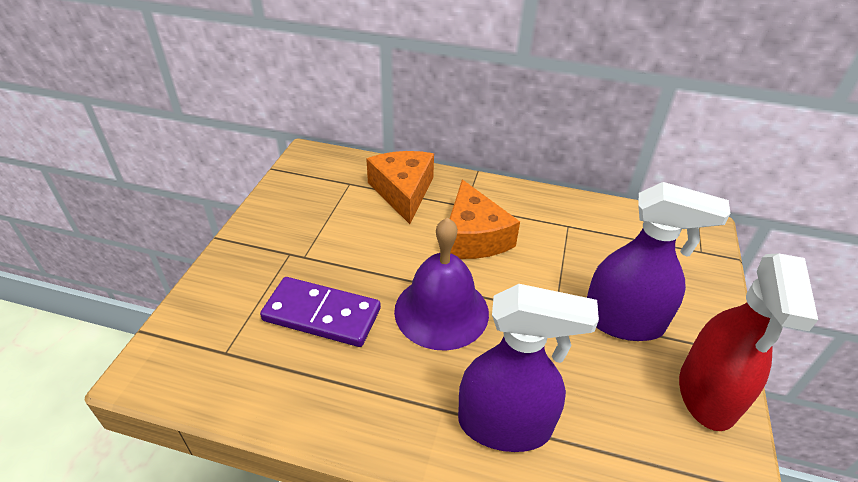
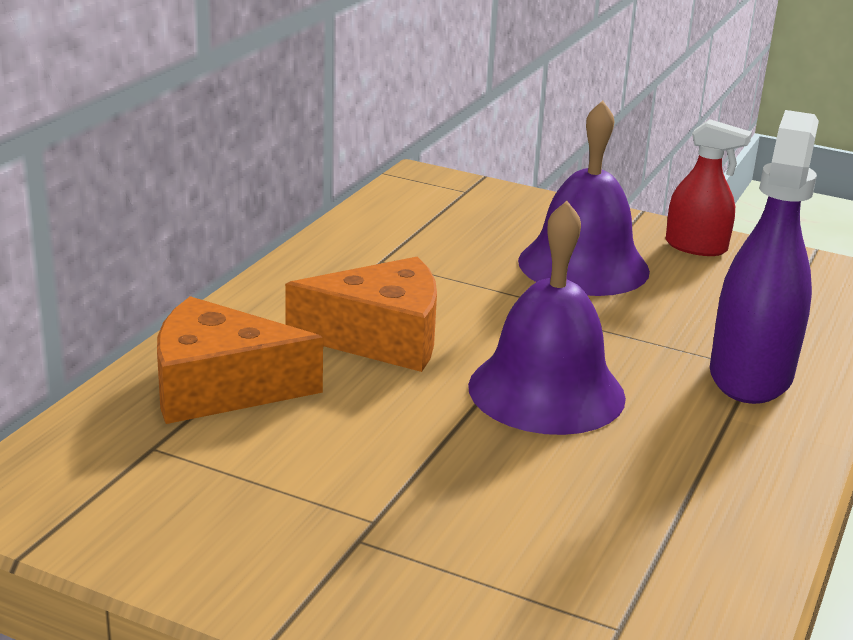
camera: 80 degrees left, 15 degrees down
(322, 315) = (538, 508): purple domino -> none
(623, 321) = (583, 265): purple spray bottle -> purple bell
(707, 394) = (696, 247): red spray bottle -> red spray bottle, size x0.60

